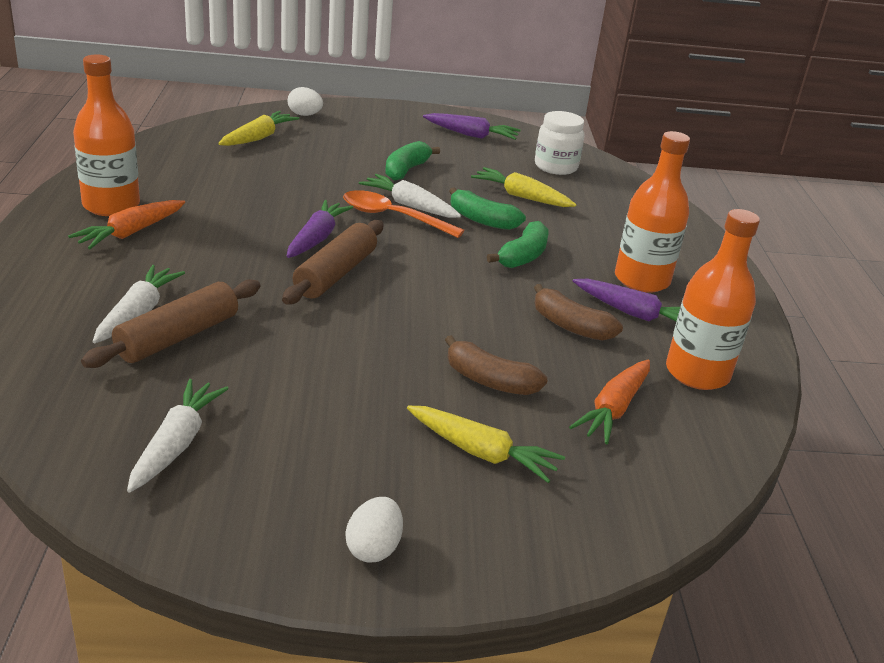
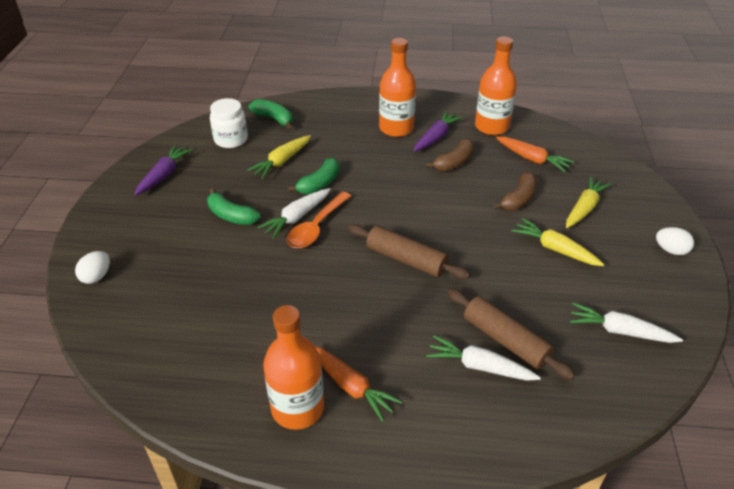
camera: 80 degrees left, 10 degrees up
(258, 138) = (150, 309): yellow carrot -> yellow carrot (555, 249)
(316, 238) = (353, 269): purple carrot -> none
(523, 256) = (371, 171): green banana -> green banana (274, 119)

